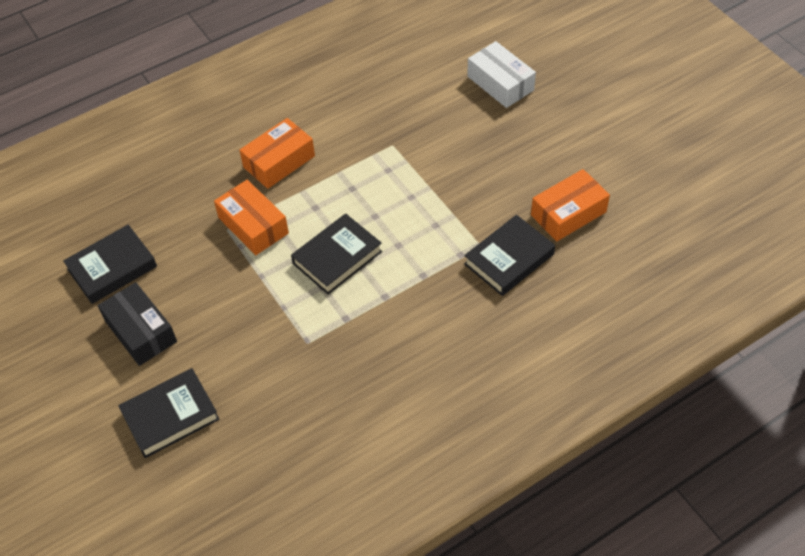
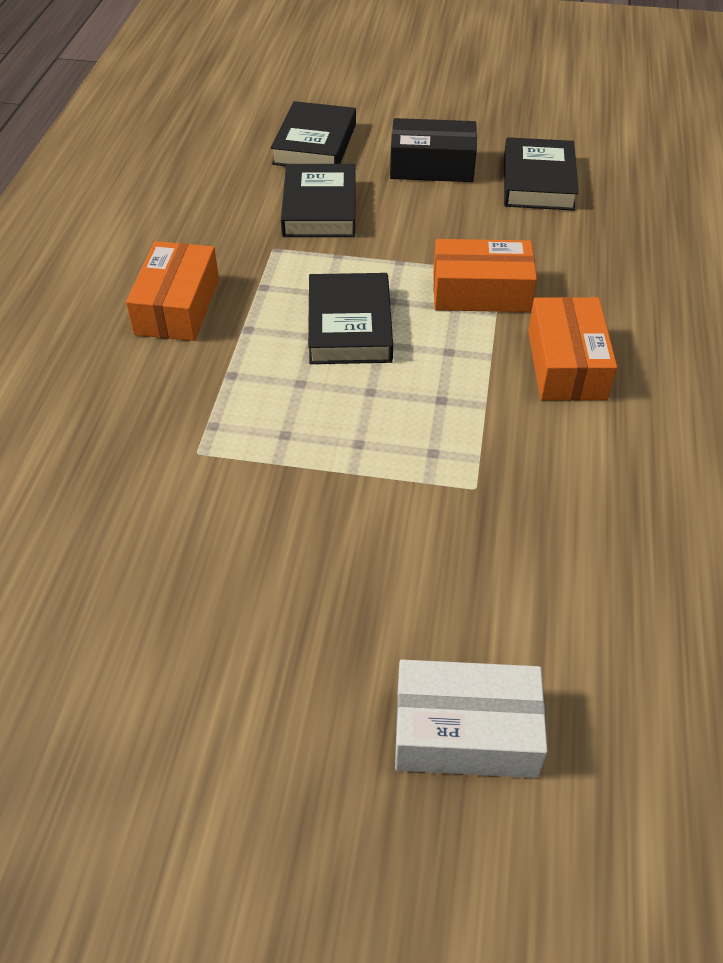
camera: 130 degrees right, 5 degrees down
(509, 259) = (143, 464): black book -> black book (319, 208)
(568, 213) = (116, 585): orange box -> orange box (177, 306)

